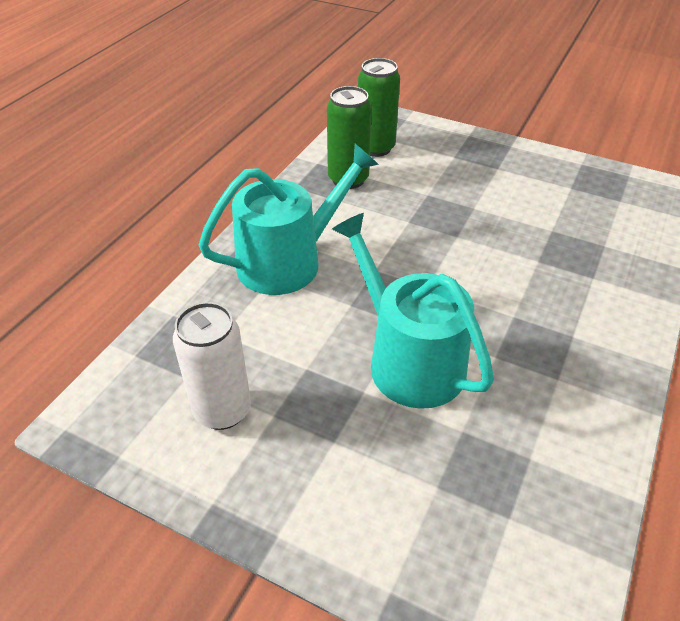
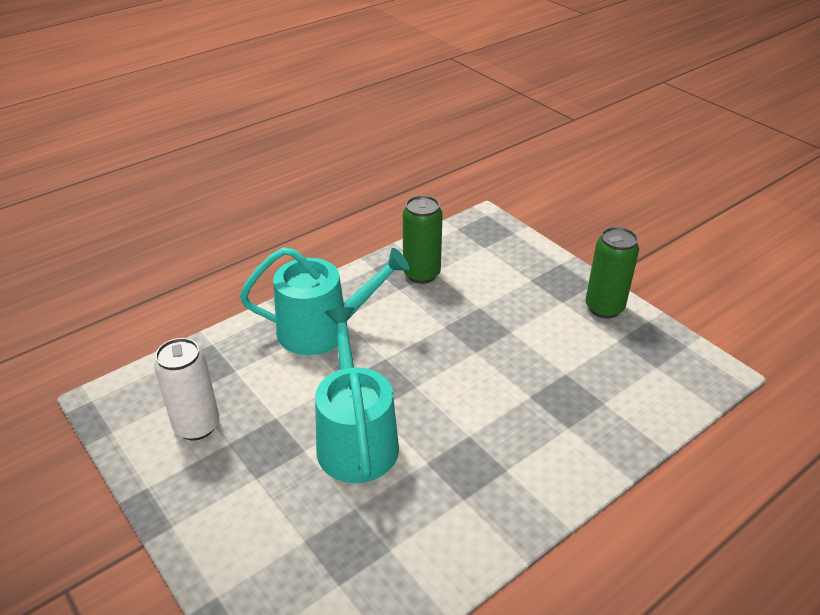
camera: 25 degrees right, 5 degrees down
(375, 148) = (466, 252): green can -> green can (604, 308)

